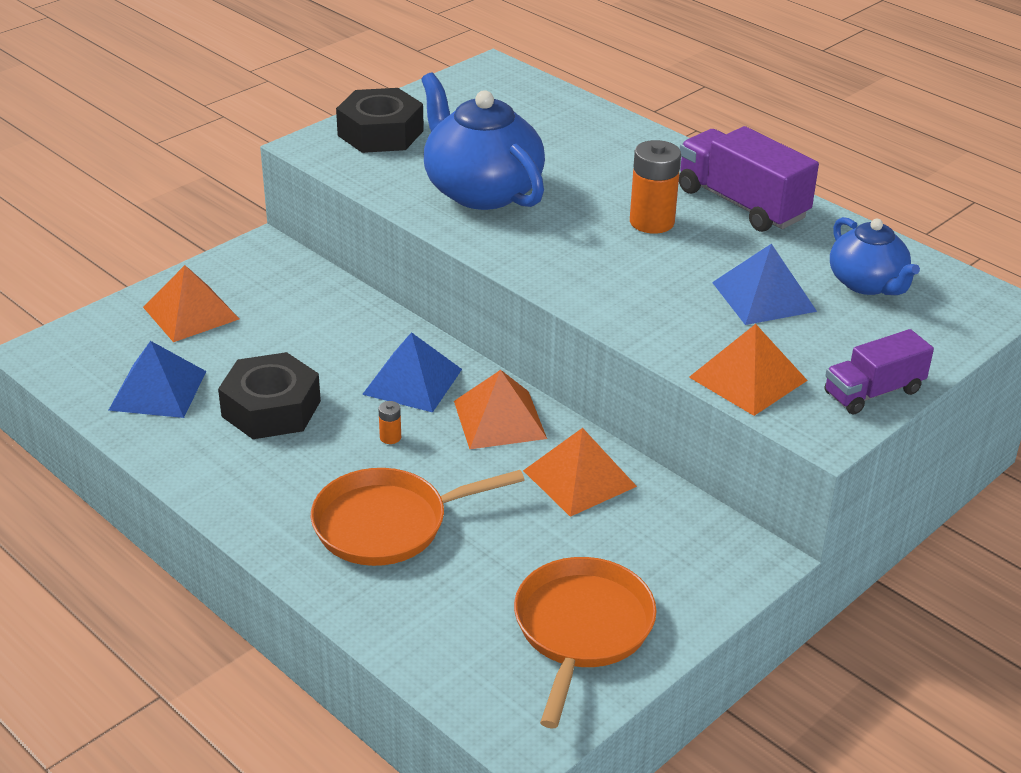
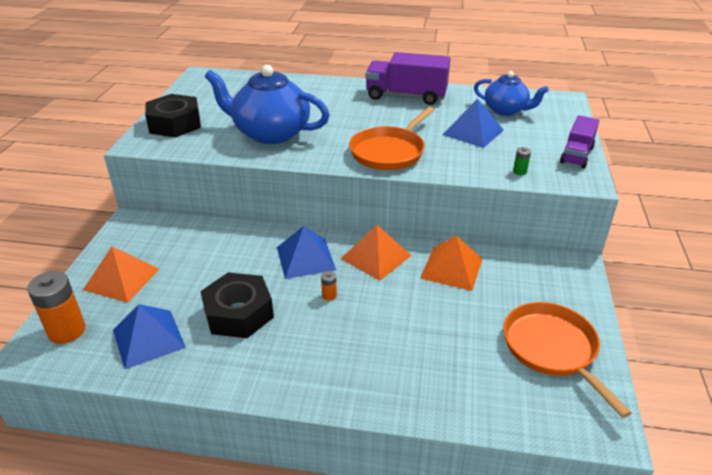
camera: 35 degrees left, 0 degrees up
(388, 524) = (386, 347): orange pan -> orange pan (389, 152)
(652, 222) = (377, 118): orange battery -> orange battery (67, 331)
(747, 378) = (519, 171): orange pyramid -> green battery

